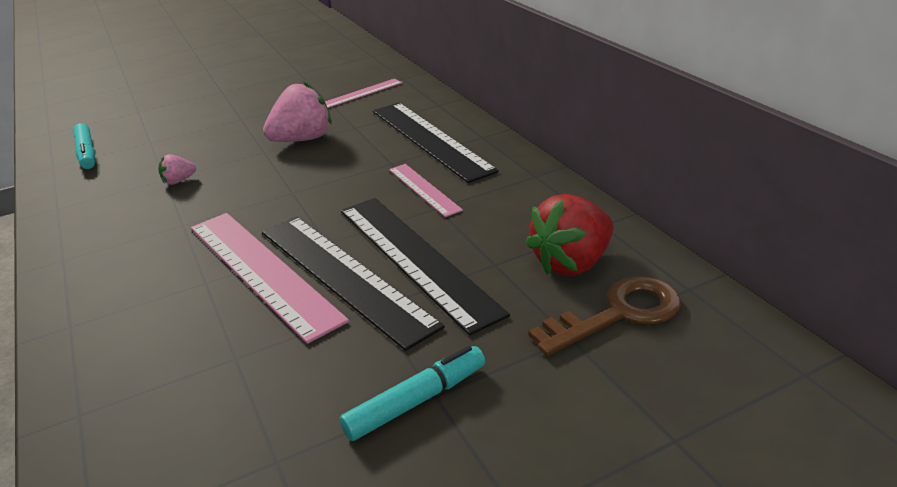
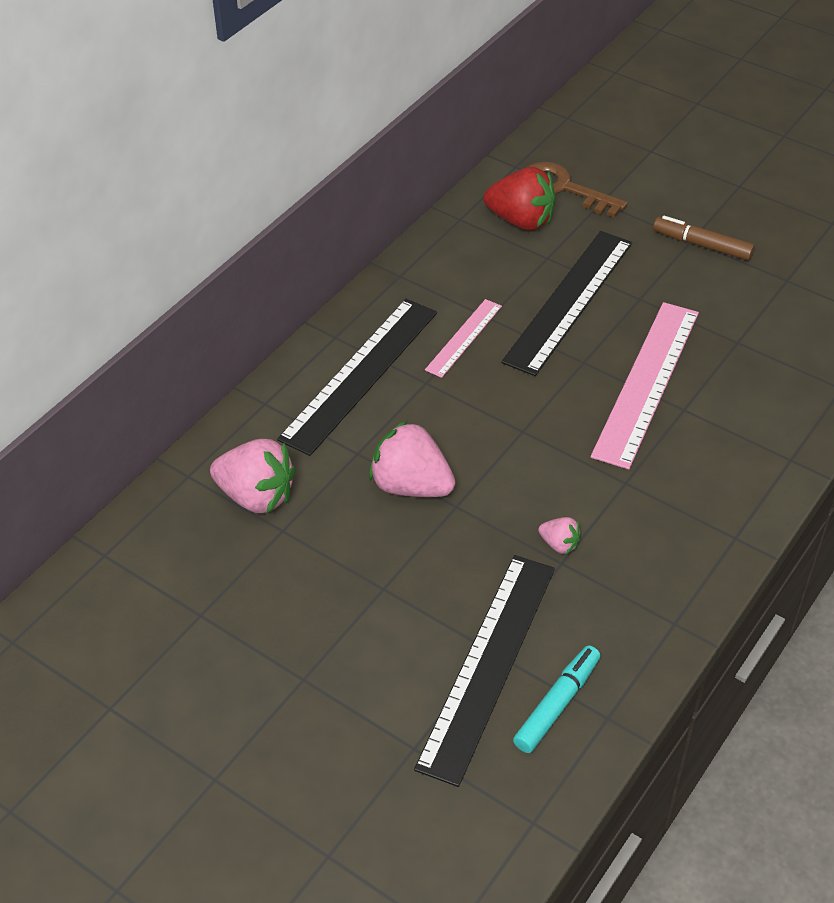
camera: 120 degrees left, 15 degrees up
(344, 276) = (617, 331): black ruler -> black ruler (488, 664)
(361, 93) = (256, 496): pink ruler -> pink strawberry
(416, 401) = (702, 245): turquoise marker -> brown marker

